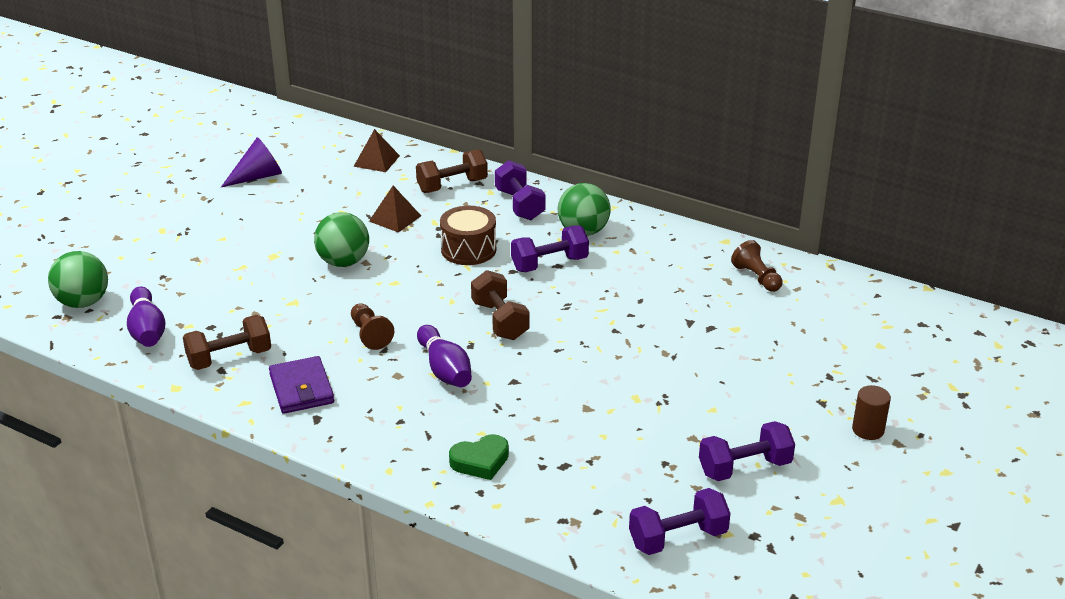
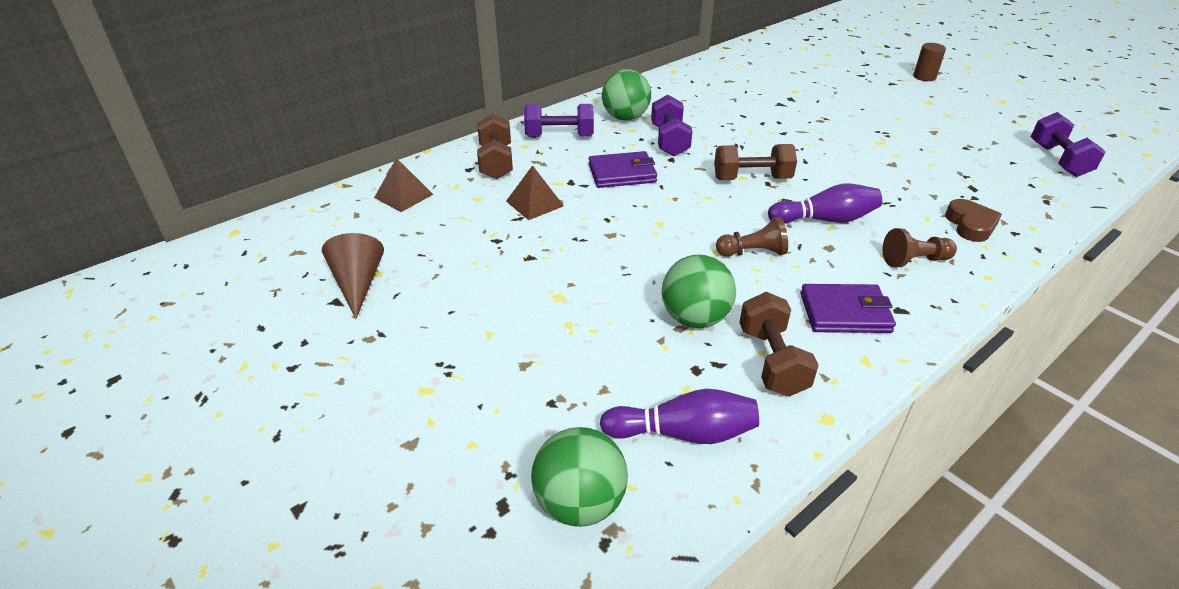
camera: 70 degrees left, 5 degrees up
(258, 176) = (358, 283): purple cone -> brown cone
(343, 262) = (602, 248): green ball -> green ball (695, 318)
(468, 249) = (622, 173): brown drum -> purple wallet
(480, 461) = (970, 225): green heart -> brown heart
(744, 467) = (969, 121): purple dumbbell -> none
(756, 278) = (730, 71): brown pawn -> brown pawn (914, 260)

